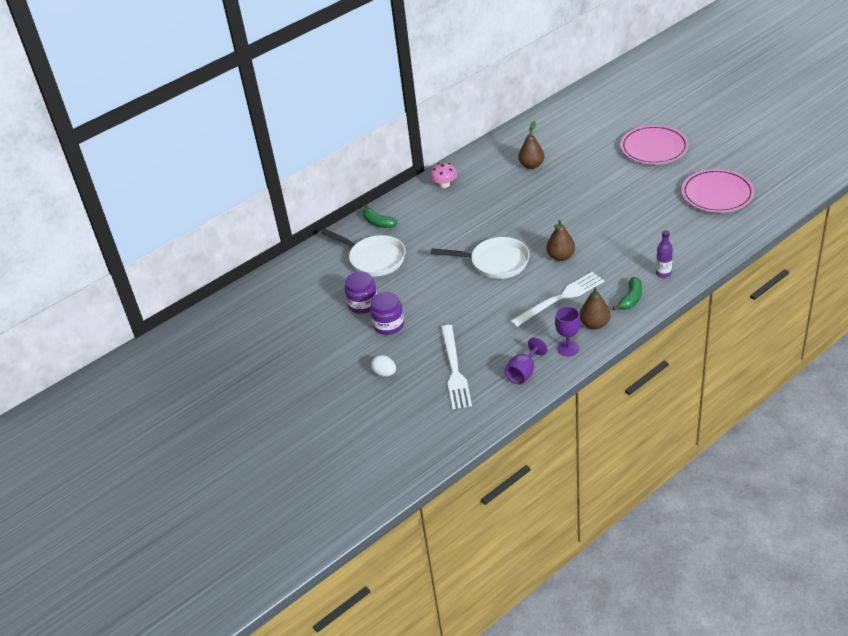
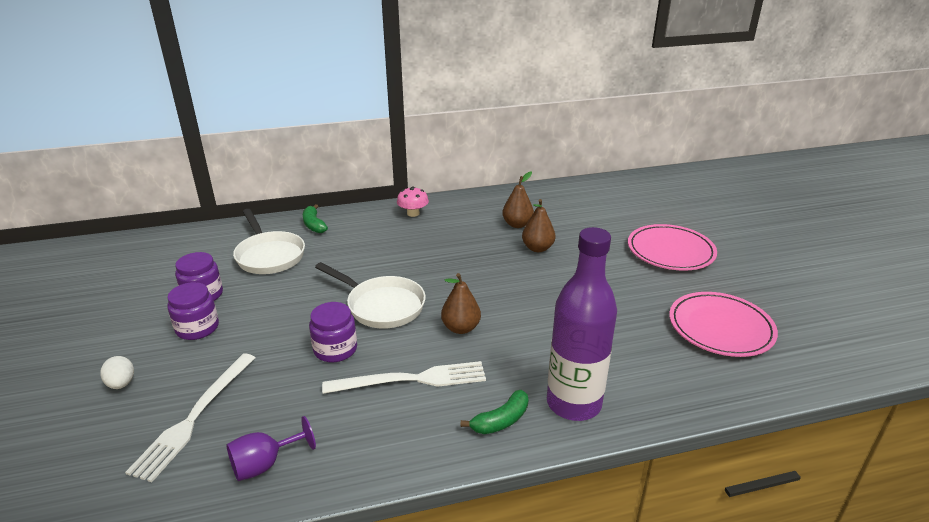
camera: 20 degrees right, 10 degrees down
(495, 301) = (335, 349): none -> purple jar
(568, 348) = (355, 456): purple goblet -> none
(594, 324) = (422, 436): brown pear -> brown pear (537, 248)
(663, 274) = (573, 403): purple bottle -> purple bottle, size x2.35

